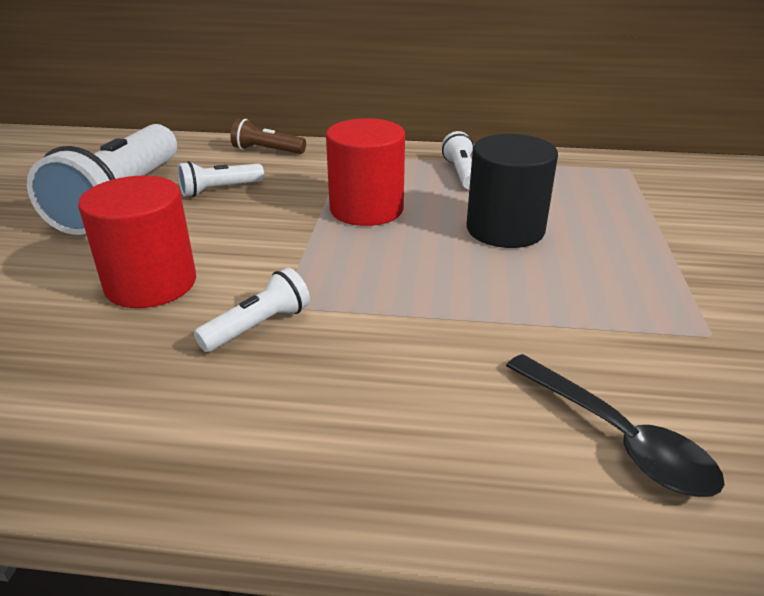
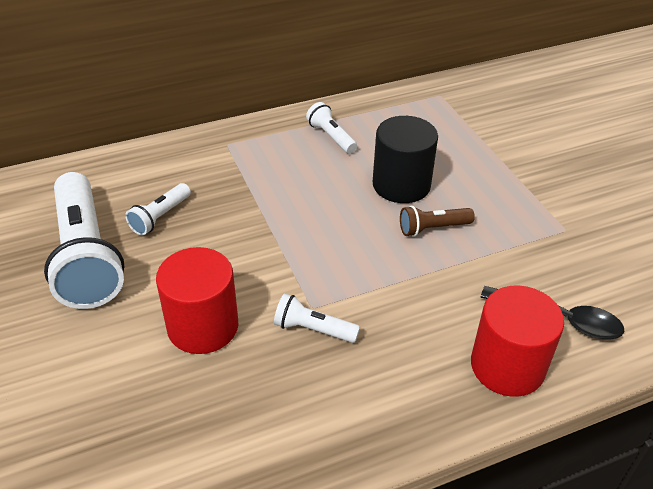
camera: 30 degrees left, 10 degrees up
(259, 326) = (313, 329): white flashlight -> white flashlight turned 90 degrees counterclockwise
(266, 151) = (155, 159): brown flashlight -> brown flashlight (432, 228)
(366, 209) = (293, 198): red cylinder -> red cylinder (507, 366)

